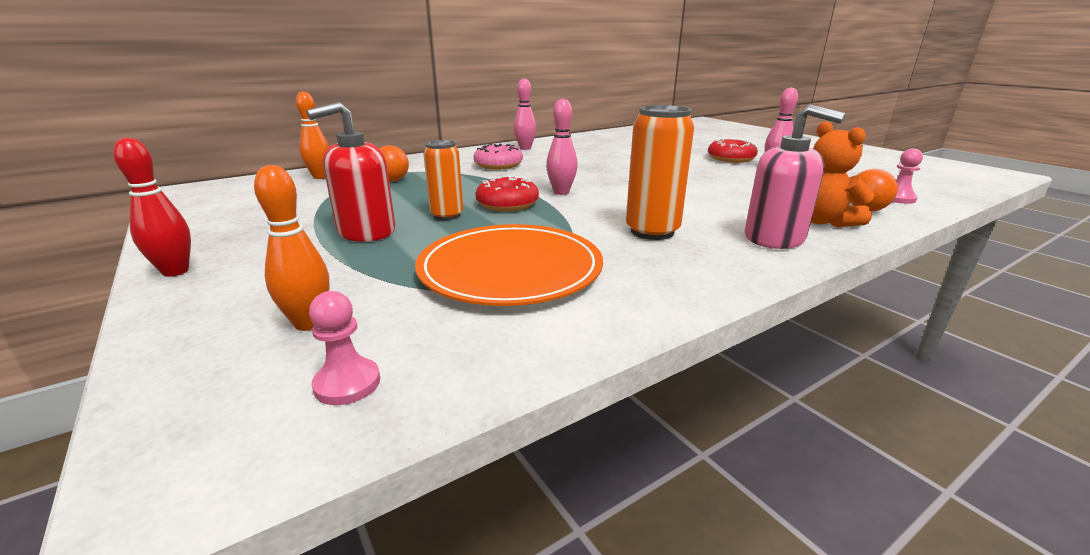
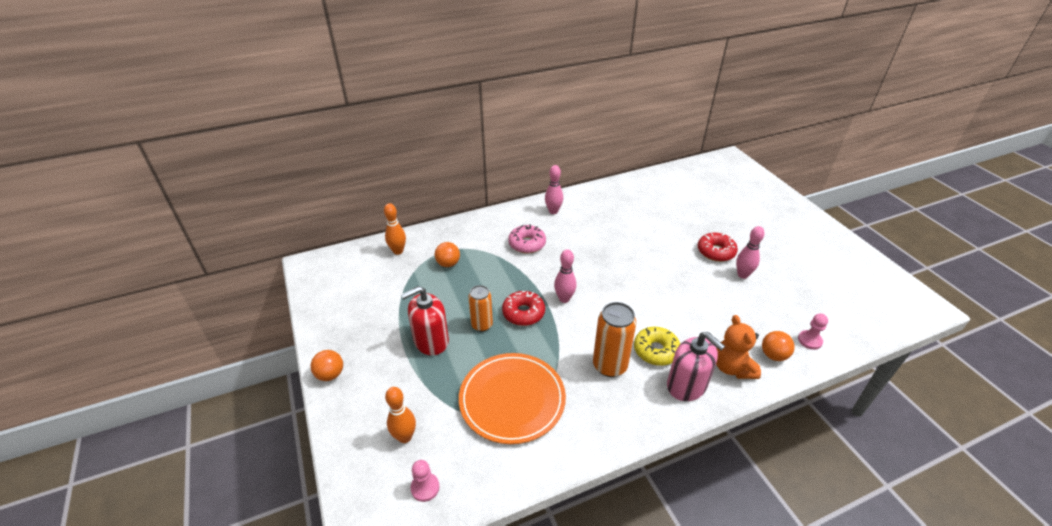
camera: 10 degrees right, 15 degrees up
(175, 271) = (330, 374): red bowling pin -> orange ball
(709, 217) = (656, 350): none -> yellow donut

